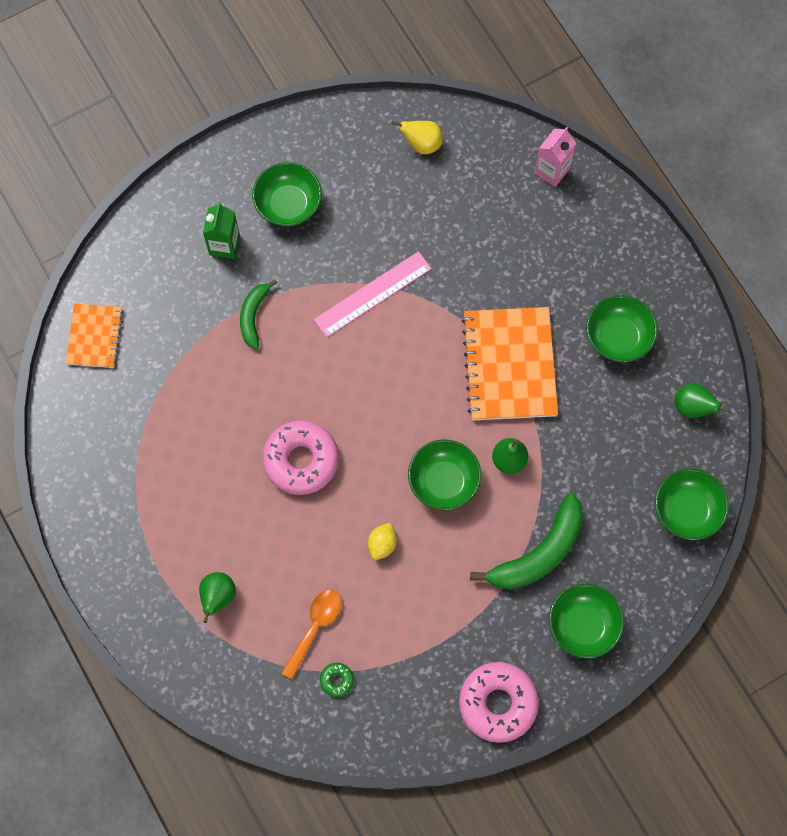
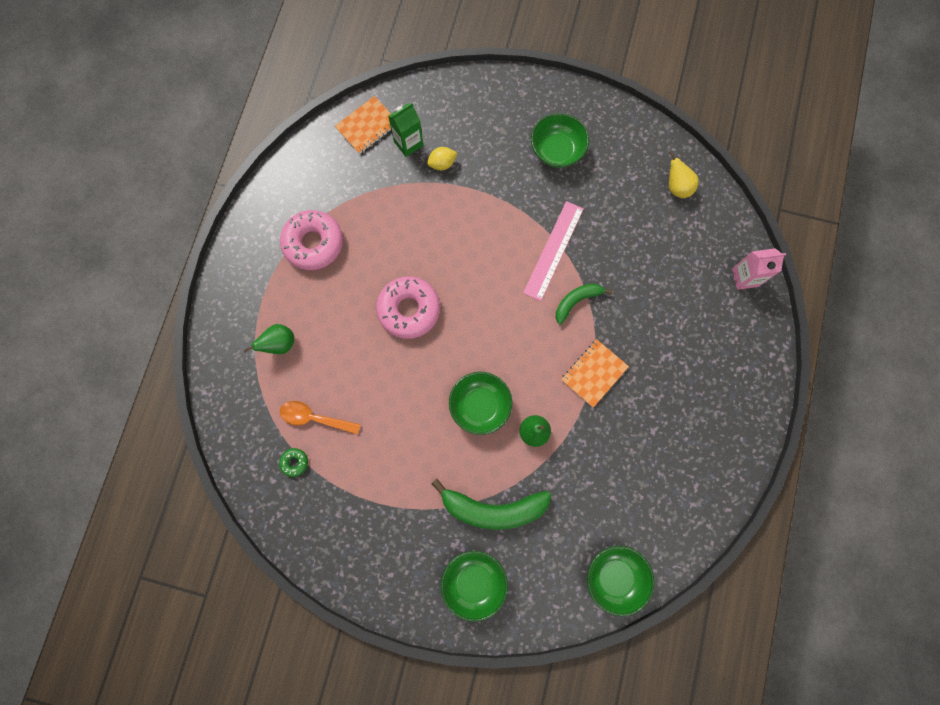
camera: 45 degrees right, 5 degrees up
(224, 245) = (495, 140): green carton -> green carton (408, 143)
(253, 316) = (469, 198): green banana -> green banana (576, 301)
(315, 627) = (314, 418): orange spoon -> orange spoon turned 150 degrees counterclockwise
(372, 294) = (553, 250): pink ruler -> pink ruler turned 75 degrees counterclockwise
(382, 544) = (404, 407): yellow lemon -> yellow lemon (442, 164)
(498, 703) = (372, 576): pink donut -> pink donut (313, 243)
(509, 365) = (594, 373): orange notebook -> orange notebook, size x0.57
(618, 337) = (682, 422): green bowl -> none
(692, 407) = (686, 514): green pear -> none

